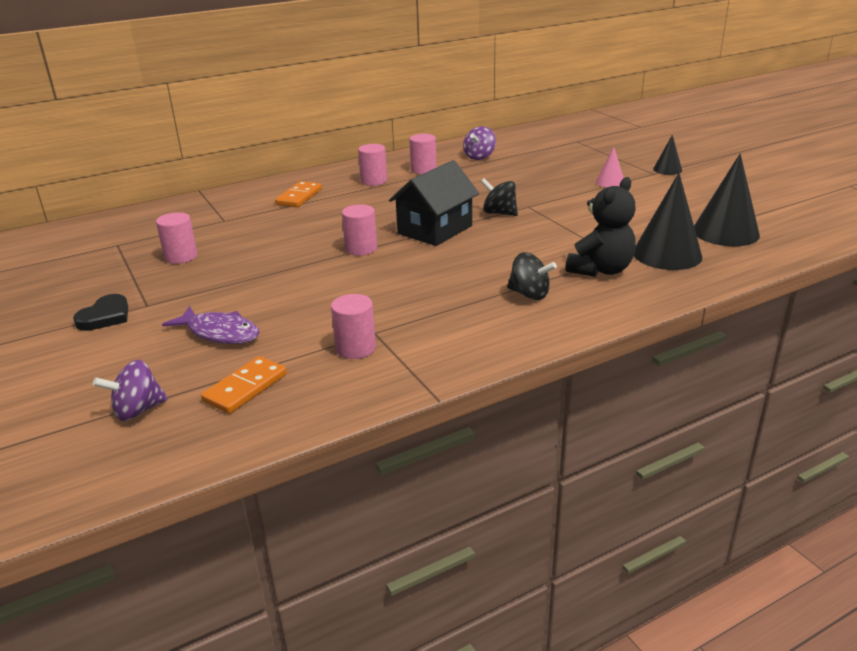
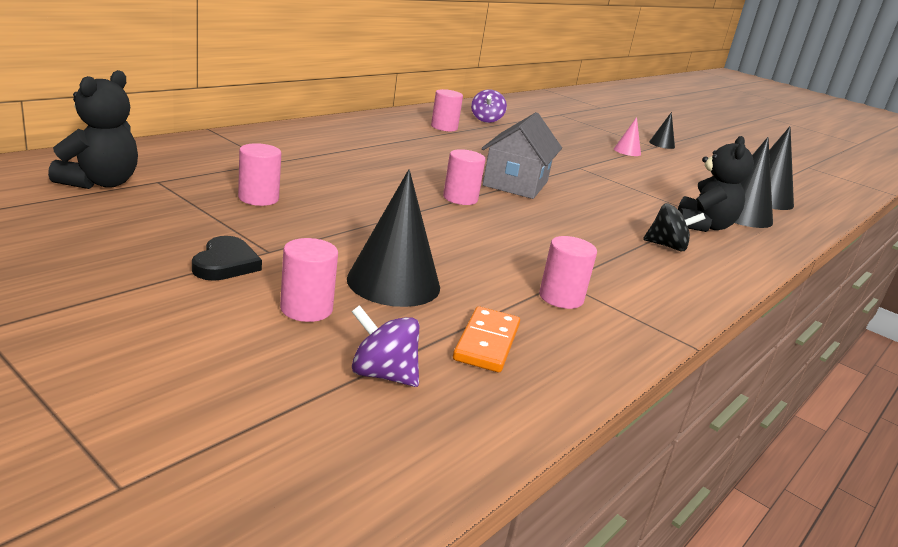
camera: 25 degrees left, 5 degrees down
(74, 248) = (100, 183): none -> black teddy bear
(137, 410) = (382, 374): purple spinning top -> purple spinning top turned 75 degrees clockwise
(220, 333) = (393, 283): purple fish -> black cone
(299, 197) = (338, 143): orange domino -> none
(374, 181) = (403, 134): pink cylinder -> pink cylinder (306, 309)
(435, 230) = (515, 183): black house -> grey house
(499, 213) = (560, 172): black spinning top -> none

